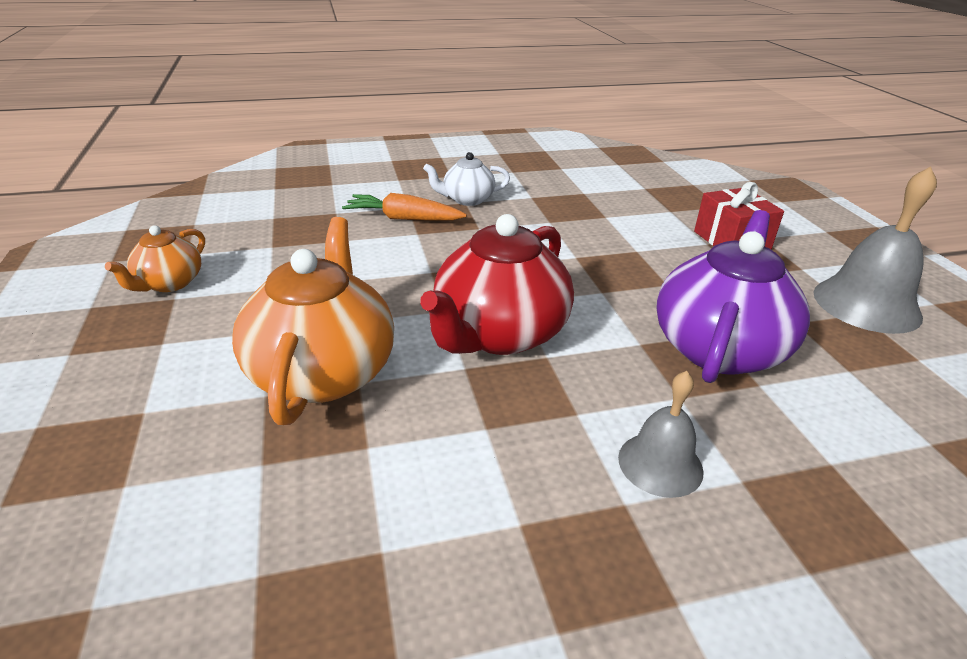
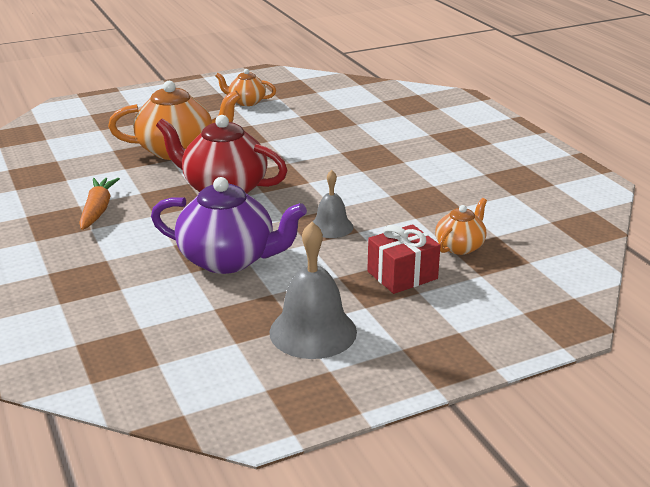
camera: 80 degrees right, 5 degrees down
(403, 218) = (360, 145): orange carrot -> orange carrot (98, 210)
(467, 200) = (409, 162): white teapot -> none
(660, 464) = (117, 237): grey bell -> grey bell (331, 227)
(668, 206) = (460, 246): none -> orange teapot

